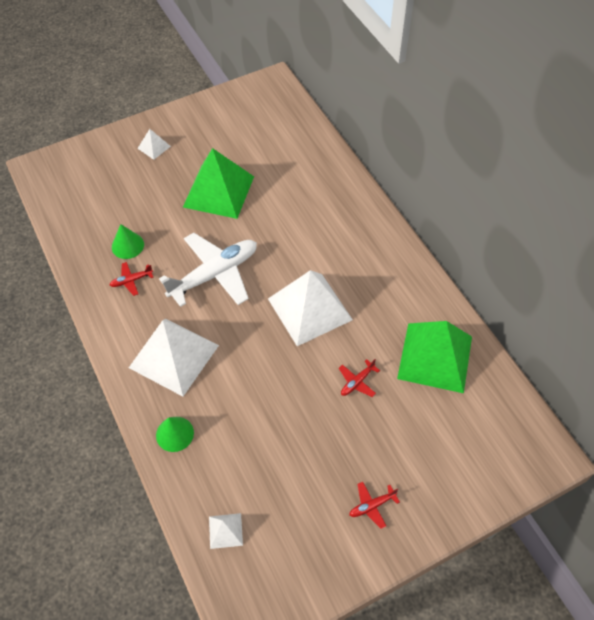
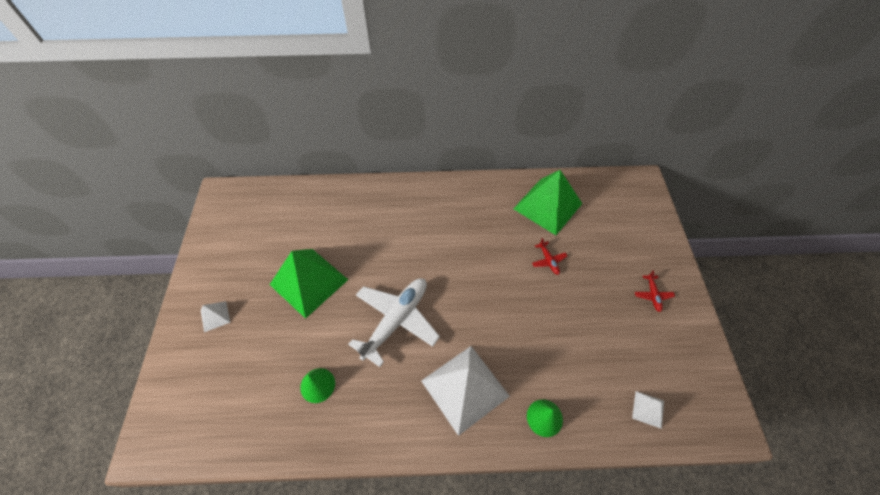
camera: 65 degrees left, 0 degrees up
(131, 281) = (361, 396): red plane -> none
(214, 274) = (396, 320): white plane -> white plane turned 45 degrees clockwise
(309, 309) = (469, 264): white pyramid -> none

